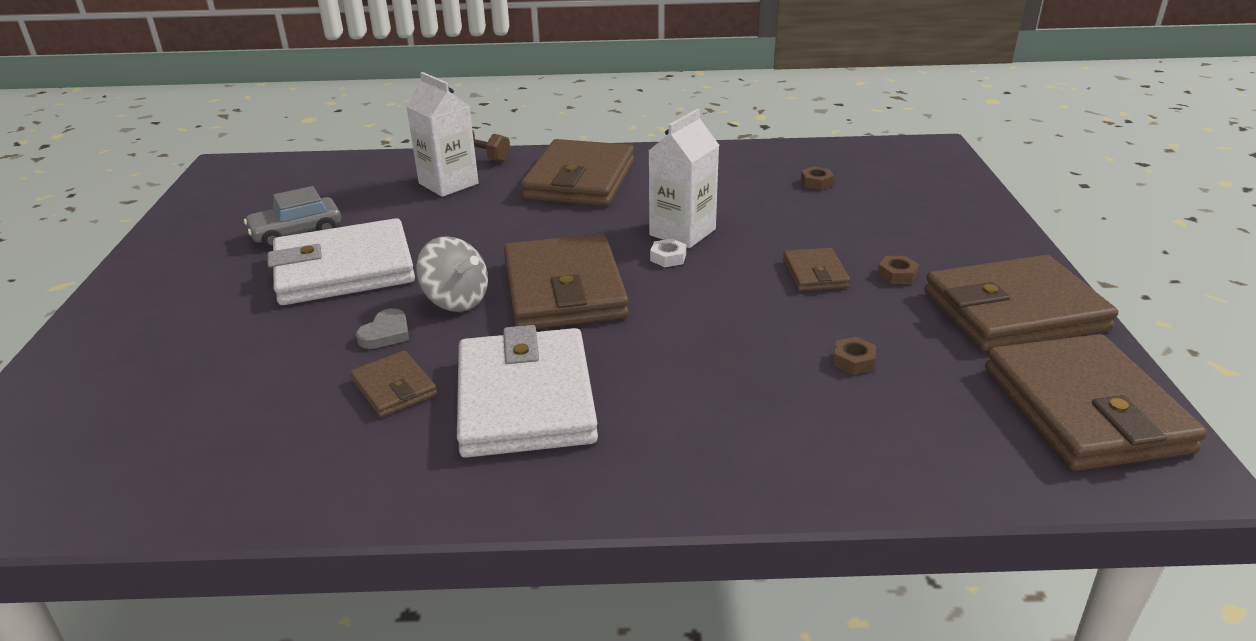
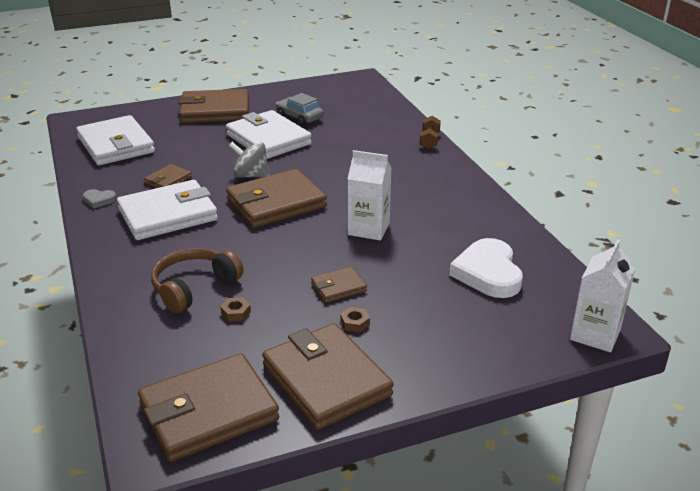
camera: 70 degrees right, 0 degrees up
(166, 446) = (116, 145): none -> white wallet
(386, 333) = (213, 166): grey heart -> grey heart (99, 200)
(448, 183) = (384, 140): white carton -> white carton (595, 334)
(456, 301) = (251, 176): grey spinning top -> grey spinning top turned 90 degrees clockwise
(580, 180) = (420, 179): brown wallet -> brown wallet (215, 111)
(668, 257) = (331, 229): white nut -> none
(774, 393) = (194, 287): none -> brown headphones
(816, 182) = (488, 273): brown nut -> white heart

